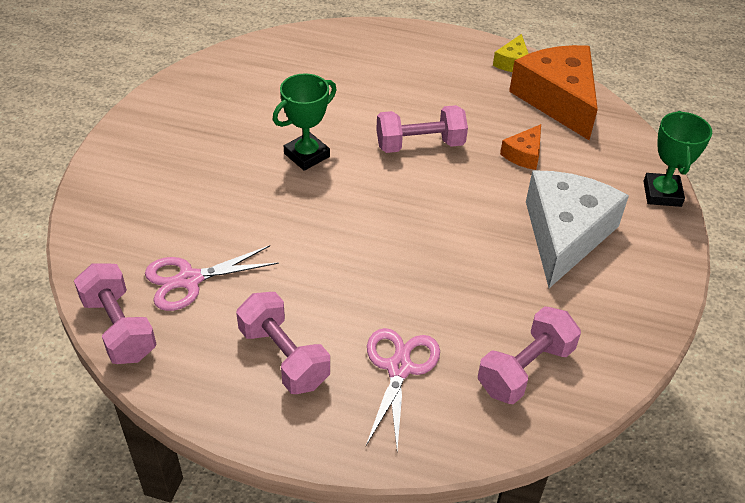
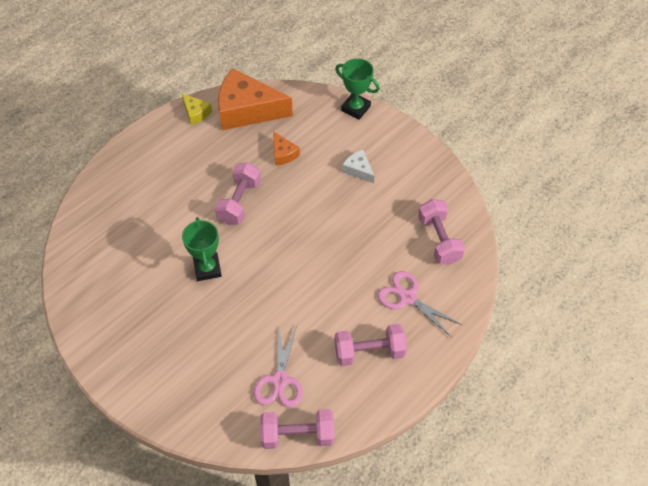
camera: 60 degrees left, 10 degrees up
(565, 234) = (358, 170): white cheese -> white cheese, size x0.45

